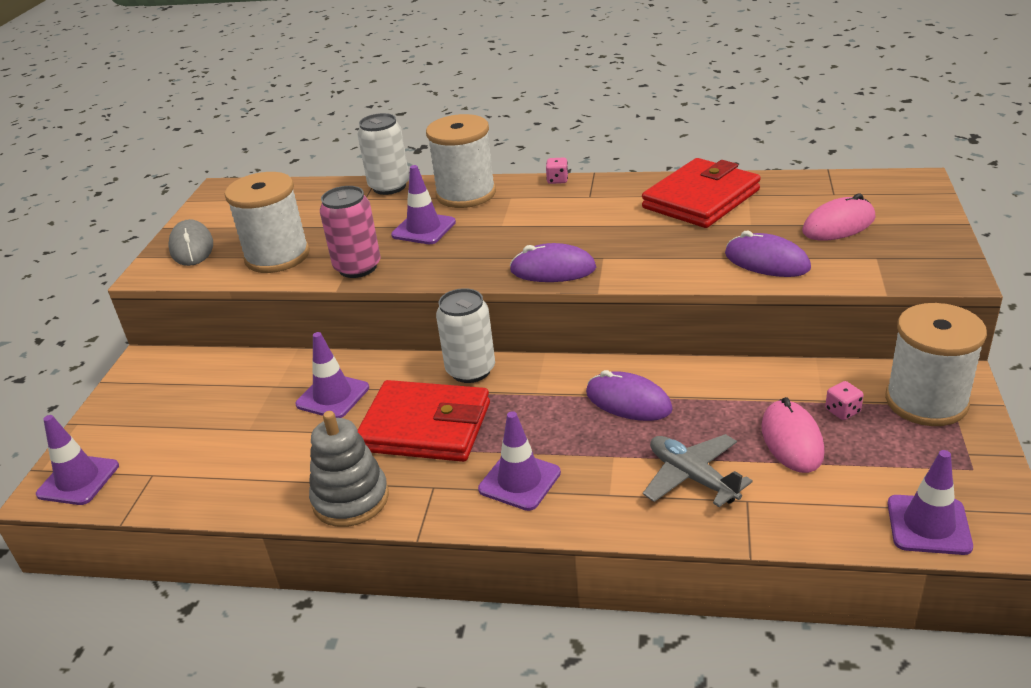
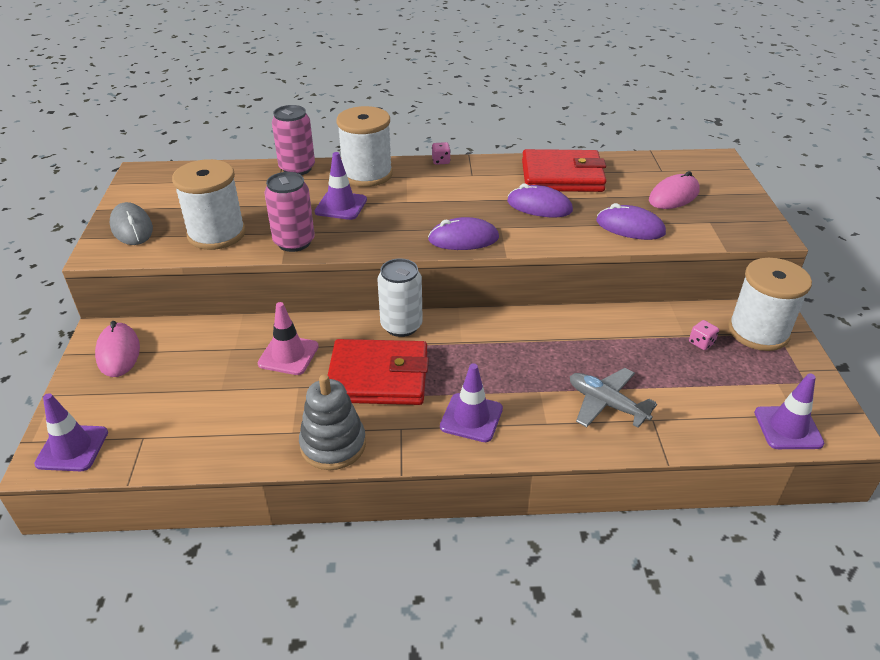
camera: 15 degrees left, 5 degrees up
(332, 396) = (288, 355): purple traffic cone -> pink traffic cone
(389, 187) = (297, 168): white can -> pink can
(628, 401) = (538, 345): purple mouse -> purple mouse (539, 206)
(701, 199) = (562, 176): red wallet -> red wallet turned 60 degrees clockwise
(791, 440) = (671, 368): pink mouse -> pink mouse (118, 352)

